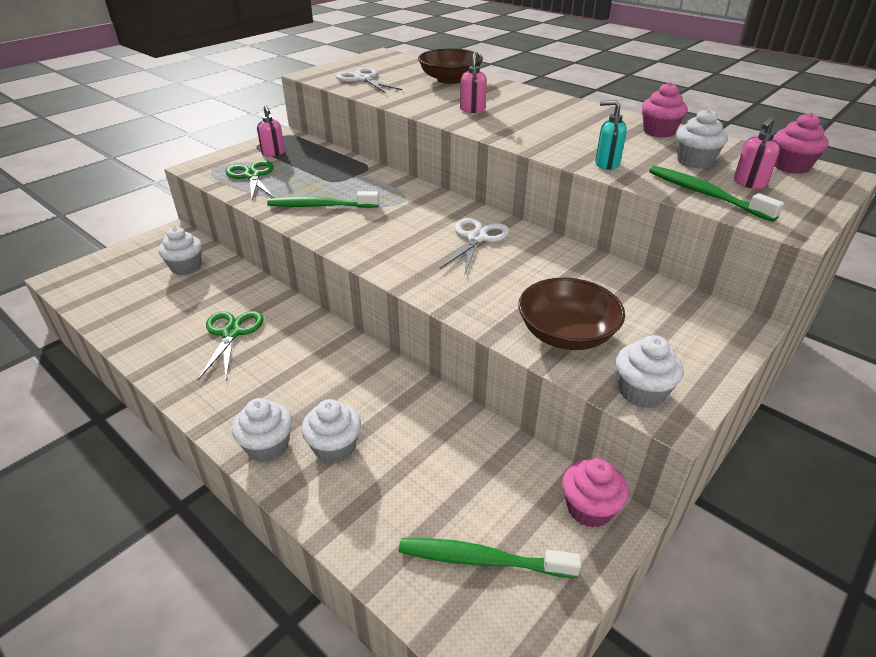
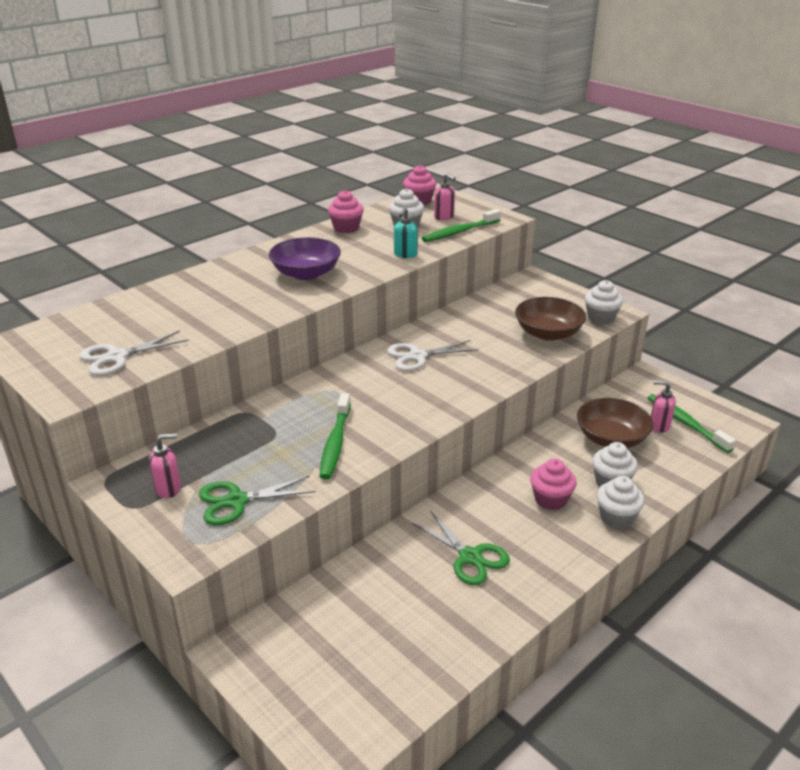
camera: 85 degrees left, 5 degrees down
(186, 267) = (331, 617): white cupcake -> none
(231, 333) = (470, 557): green scissors -> green scissors turned 135 degrees counterclockwise
(450, 79) = (156, 303): brown bowl -> brown bowl (611, 438)
(472, 109) = (261, 296): pink soap dispenser -> pink soap dispenser (659, 426)
(476, 238) = (417, 356): white scissors -> white scissors turned 45 degrees counterclockwise
(482, 559) = (685, 423): green toothbrush -> green toothbrush turned 135 degrees clockwise
(529, 122) = (306, 273): none -> purple bowl
(589, 508) = (639, 382): pink cupcake -> pink cupcake (550, 499)

